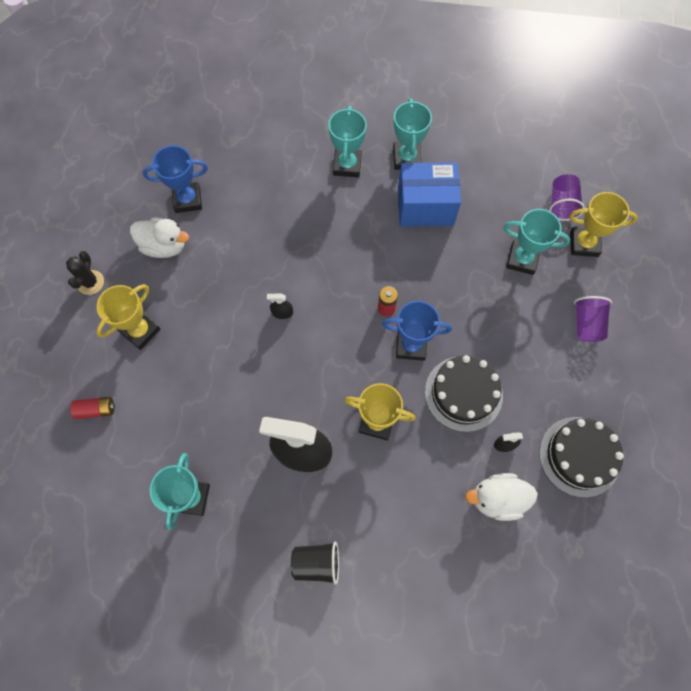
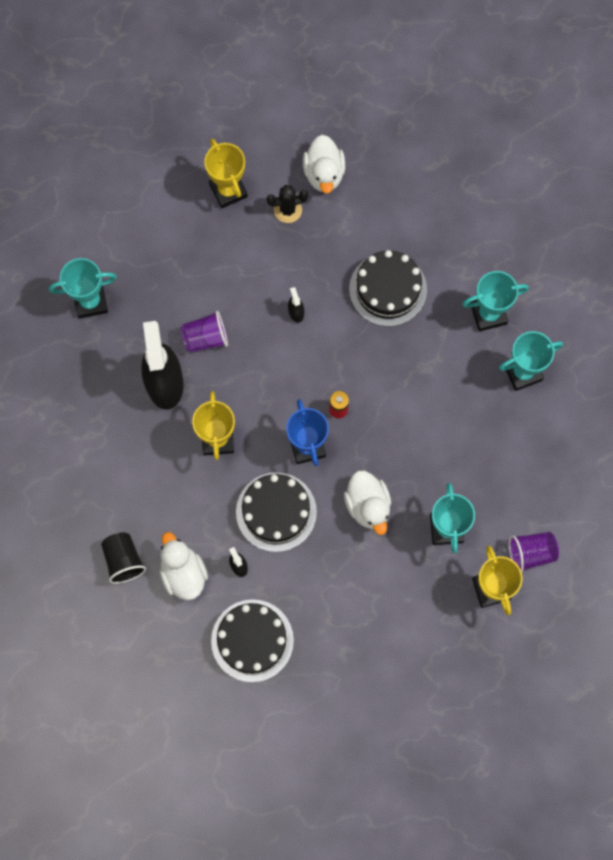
camera: 70 degrees right, 5 degrees up
(90, 282) = (260, 124): black cactus -> black cactus (287, 210)
(96, 410) = (139, 186): red battery -> none
(140, 331) = (228, 190): yellow trophy -> yellow trophy turned 45 degrees clockwise
(187, 200) = (383, 173): blue trophy -> none
(293, 232) = (388, 289): none -> black cake
(317, 563) = (71, 431): black cup -> black cup (123, 560)
(425, 206) = (470, 411): blue box -> none
(482, 314) = (368, 506): none -> white duck
(586, 324) = (396, 614): purple cup -> purple cup (205, 338)

